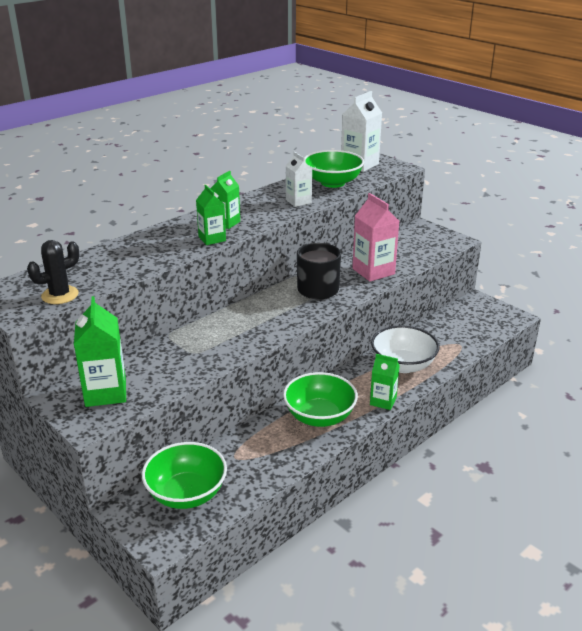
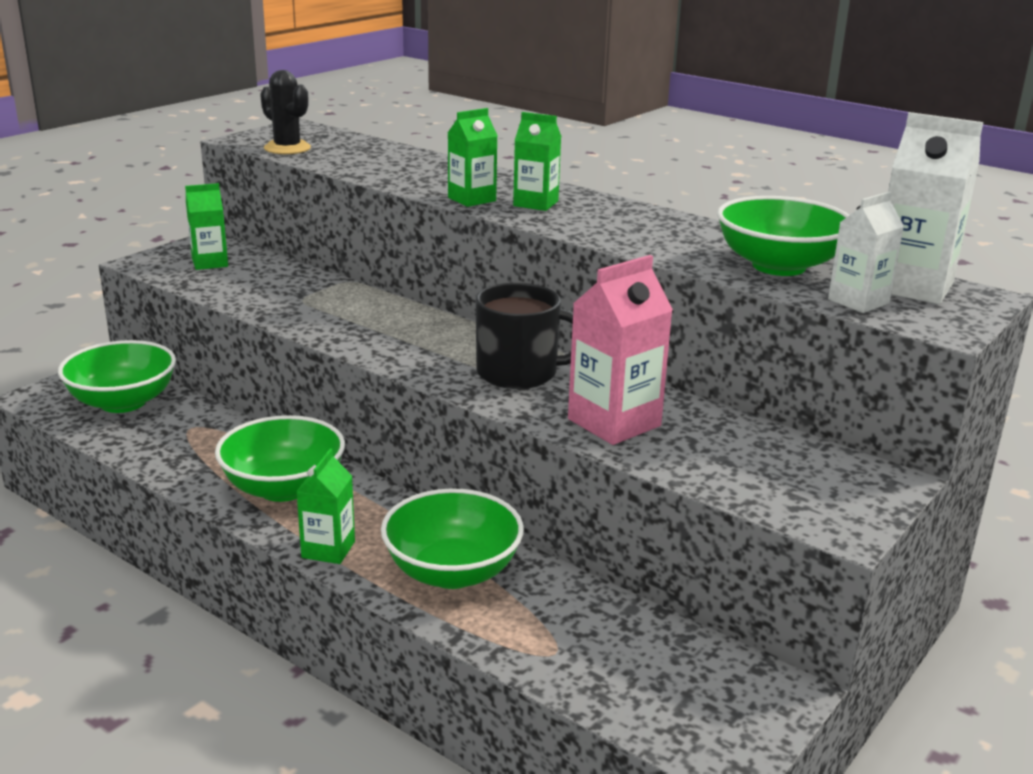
camera: 80 degrees right, 5 degrees down
(106, 392) = (210, 263): green carton -> green carton, size x0.62
(298, 201) = (659, 243): white carton -> white carton (858, 301)
(403, 365) = (452, 572): white bowl -> green bowl

